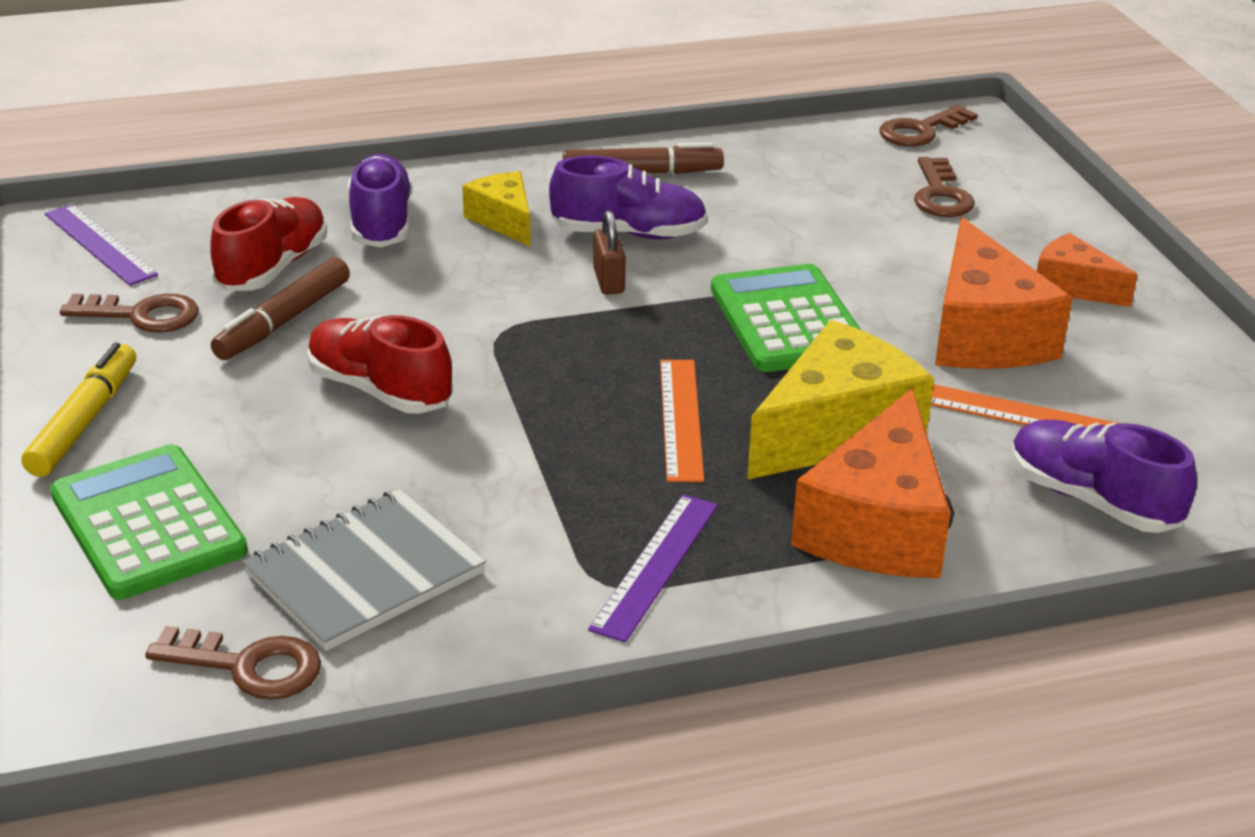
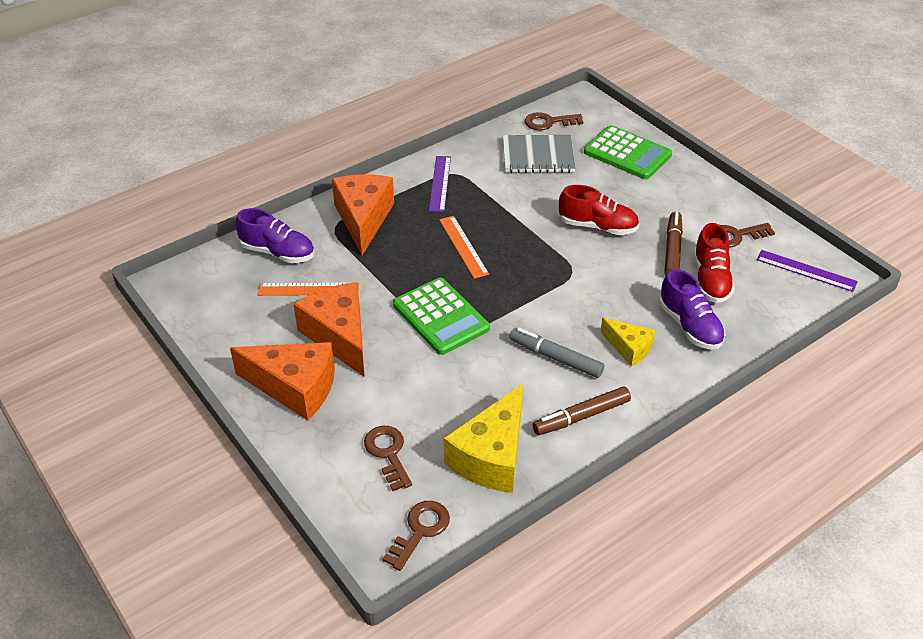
camera: 160 degrees right, 10 degrees up
(84, 421) = (695, 183): yellow marker -> none
(365, 574) = (538, 156): grey notebook -> grey notebook turned 60 degrees clockwise
(609, 281) = (543, 318): brown padlock -> none
(628, 234) = (555, 358): purple shoe -> grey marker
(836, 430) = (394, 258): yellow cheese -> yellow cheese (491, 456)
(1073, 286) = (295, 387): orange cheese -> orange cheese, size x1.79

